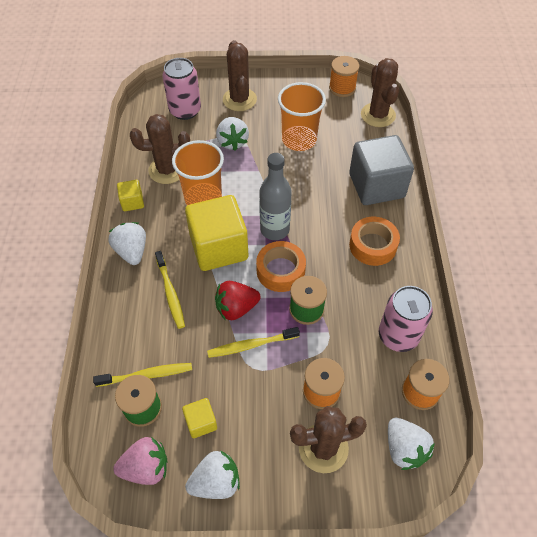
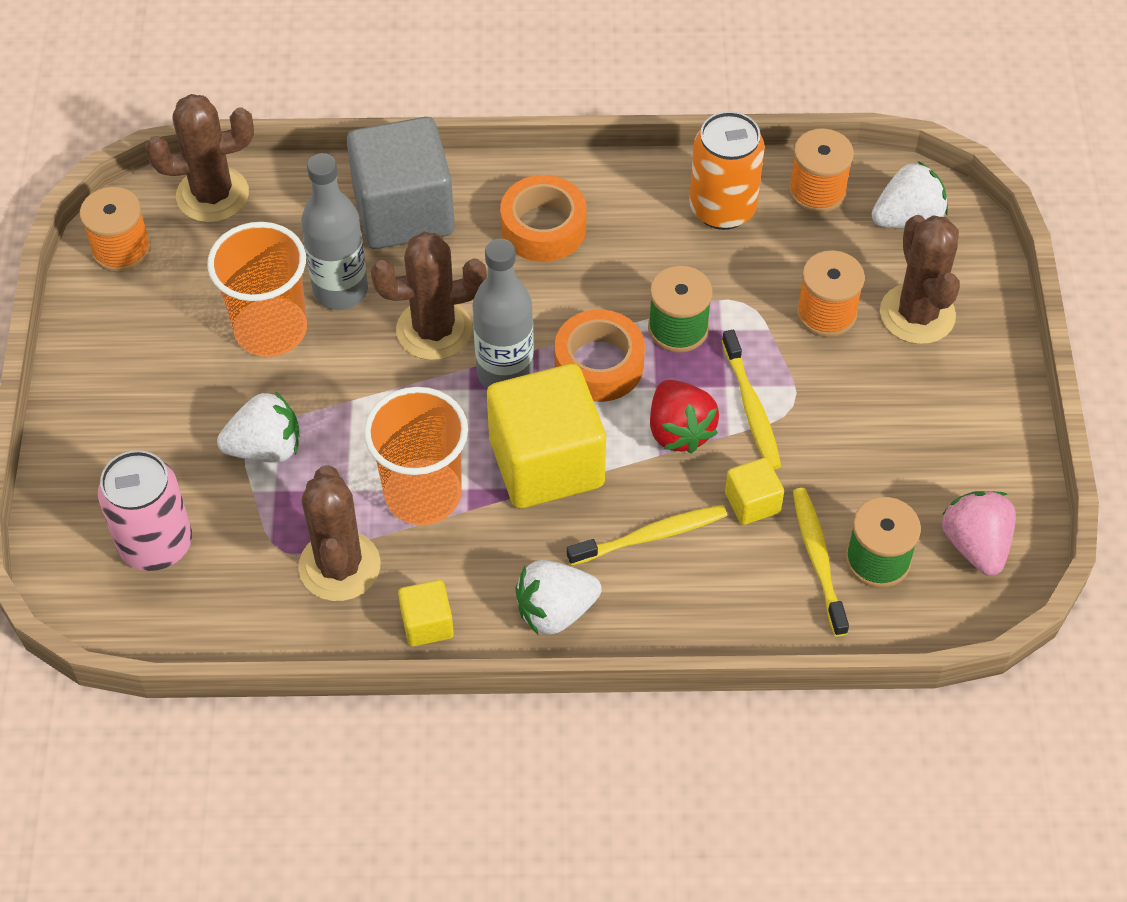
camera: 90 degrees left, 0 degrees up
(201, 422) = (894, 474): yellow cube -> yellow cube (752, 503)
(216, 482) = (985, 450): white strawberry -> none
(239, 99) = (133, 438): brown cactus -> brown cactus (434, 330)
(323, 163) = (340, 290): none -> grey bottle
(398, 336) = (722, 208): pink can -> orange can

